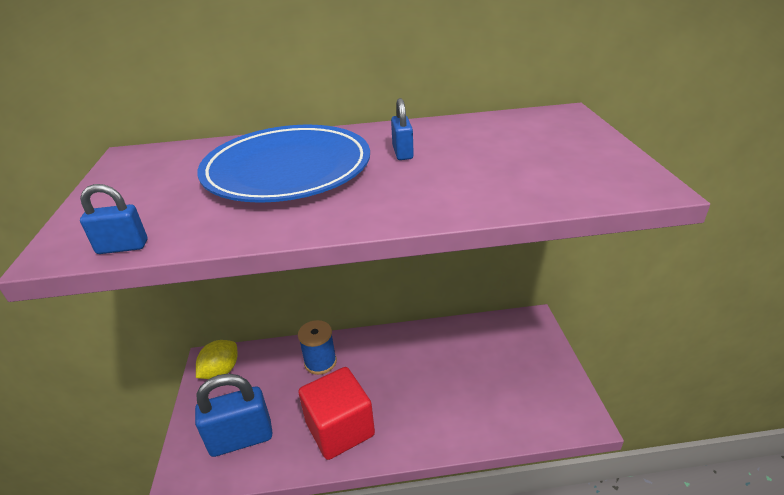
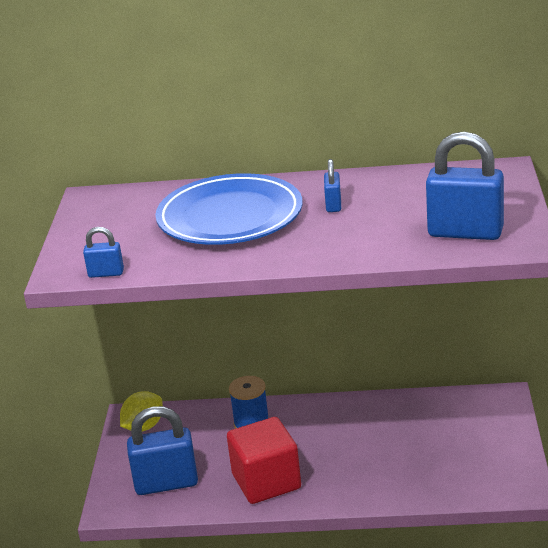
camera: 10 degrees right, 5 degrees down
(567, 175) = (465, 232): none -> blue padlock

